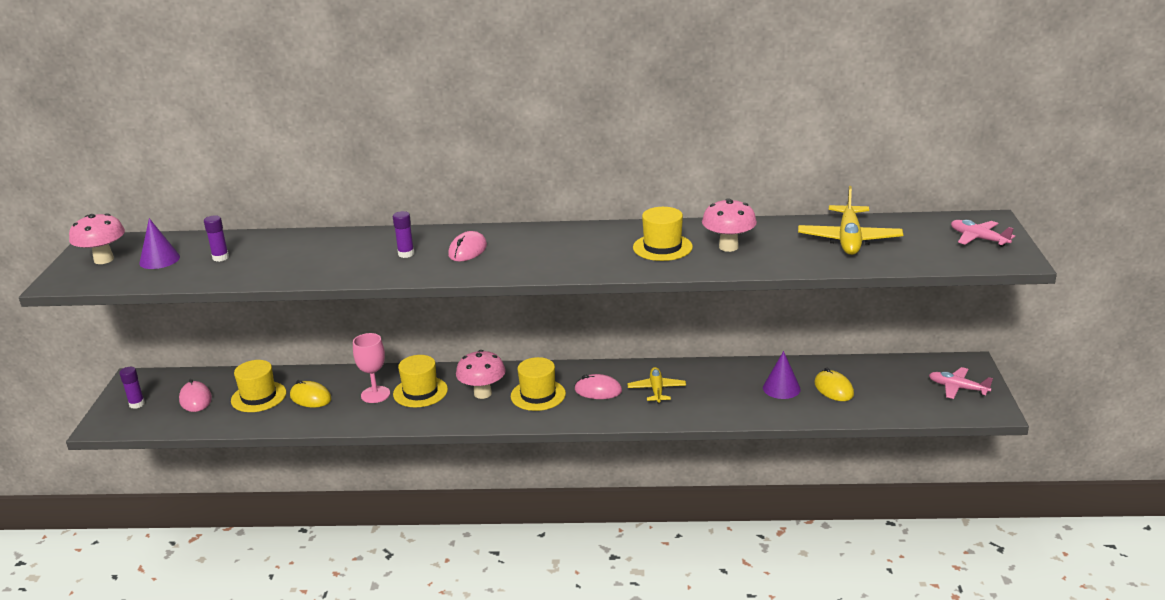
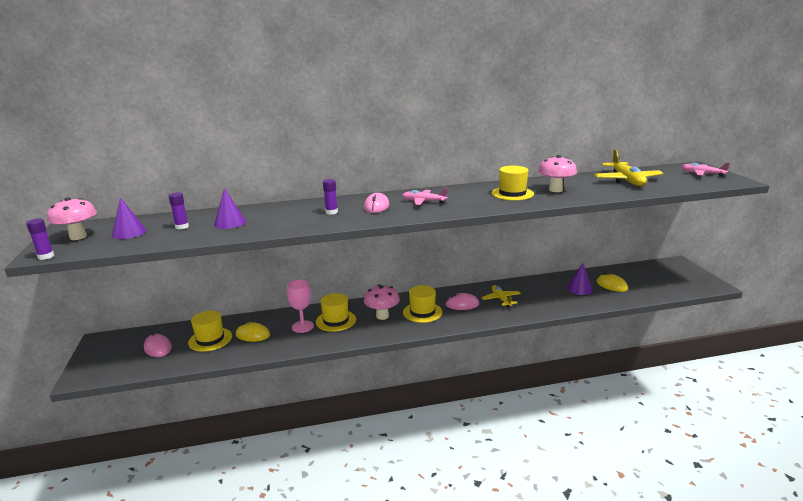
camera: 15 degrees left, 5 degrees down
(137, 404) = (107, 357): purple glue stick -> purple glue stick (46, 256)
(277, 257) = (230, 223): none -> purple cone
(957, 388) = (683, 276): pink plane -> pink plane (423, 201)

